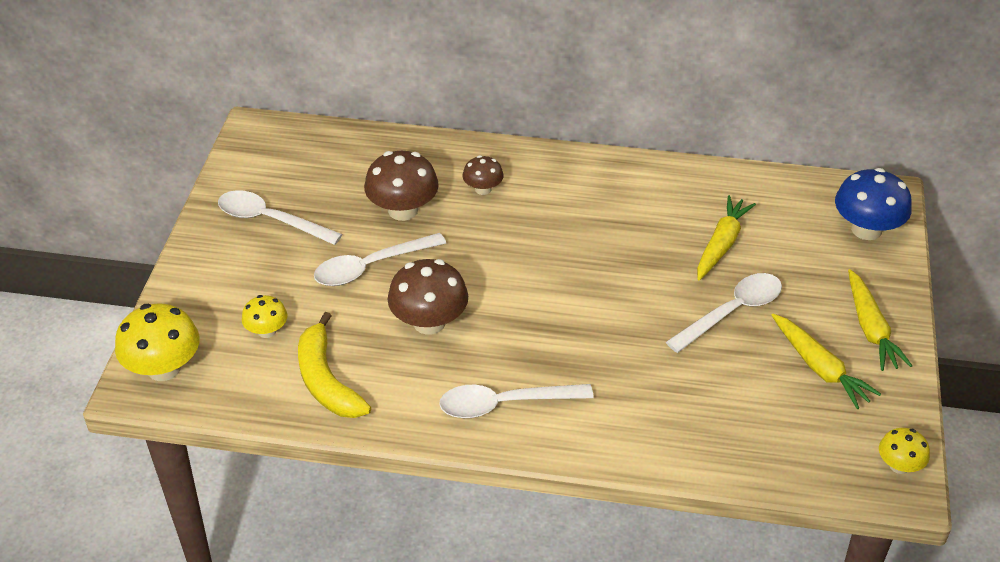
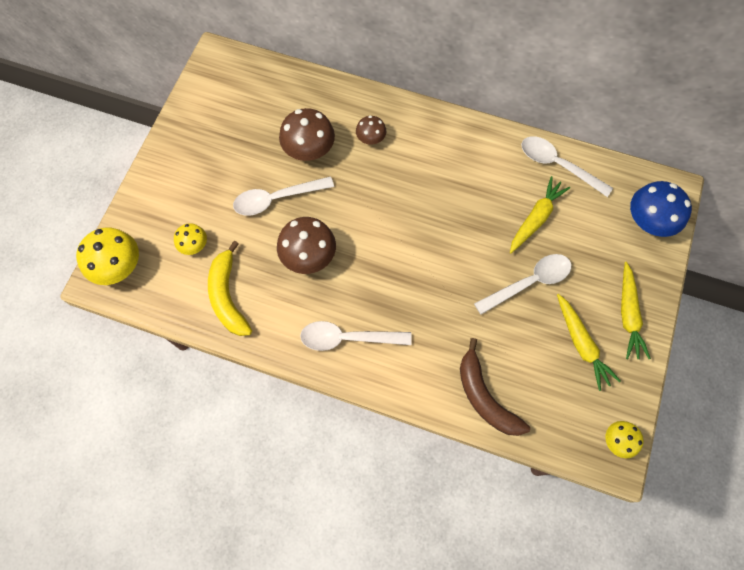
camera: 10 degrees right, 25 degrees up
(270, 220) = (213, 144): white spoon -> white spoon (557, 165)
(708, 442) = (484, 397): none -> brown banana

